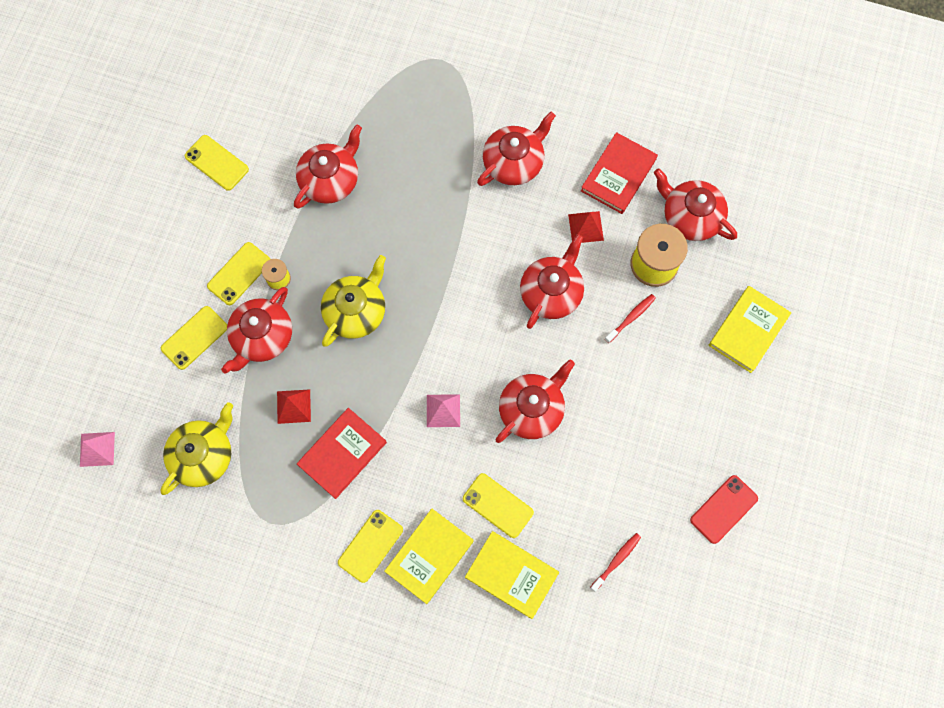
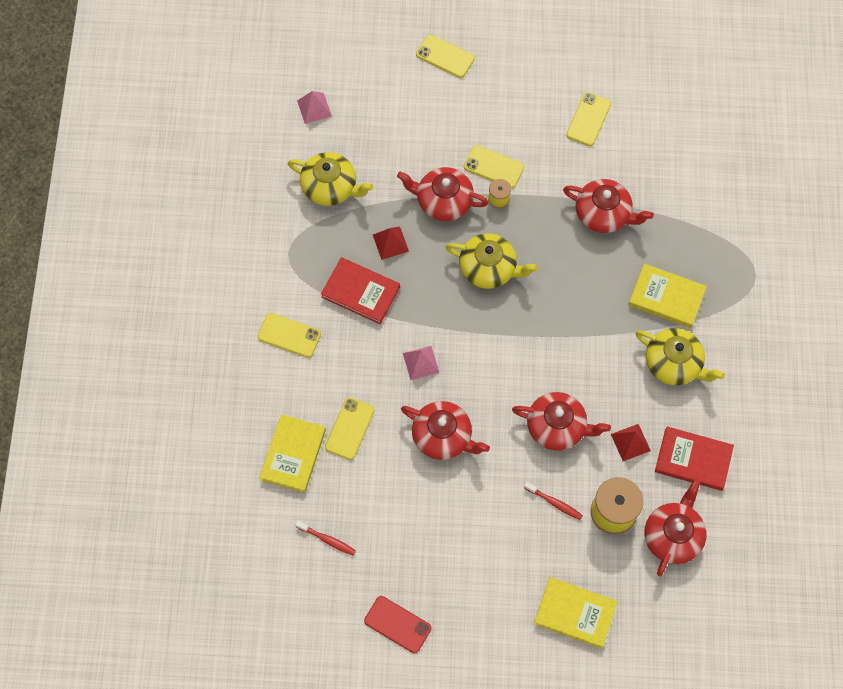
camera: 75 degrees right, 5 degrees down
(194, 338) = (427, 150): yellow phone -> yellow phone (445, 56)
(429, 556) = (292, 384): yellow book -> yellow book (666, 297)
(514, 162) = (674, 363): red teapot -> yellow teapot

